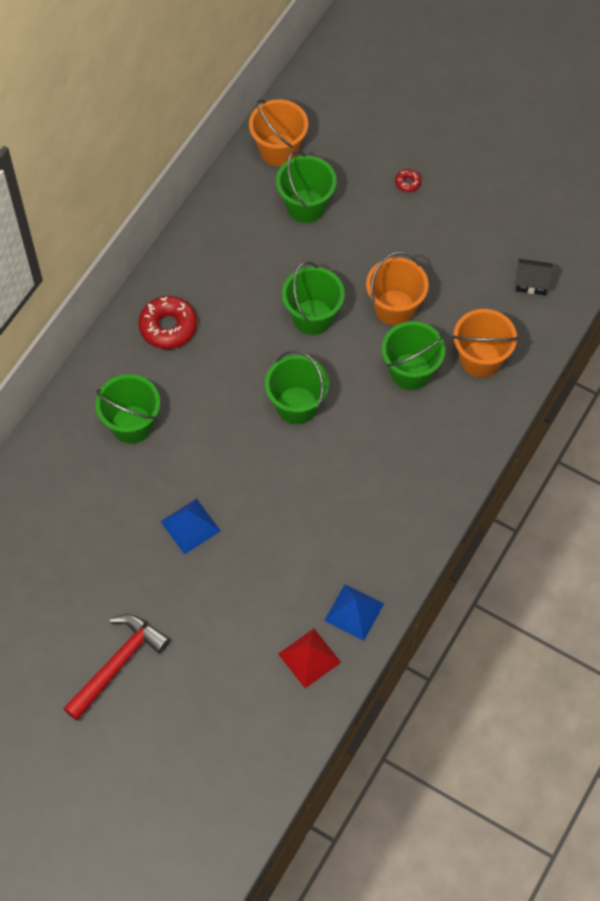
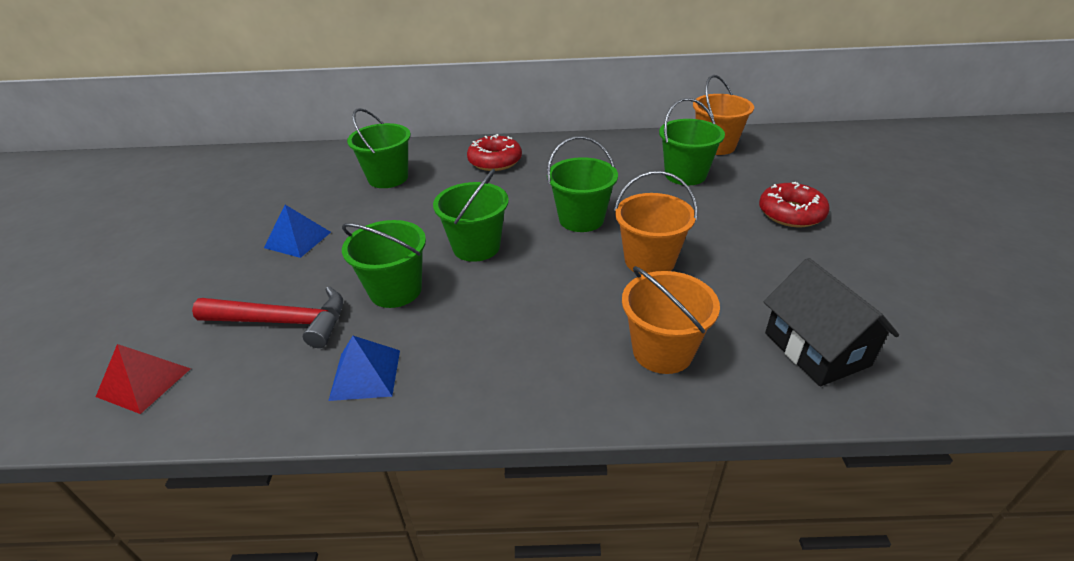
camera: 60 degrees right, 25 degrees down
(118, 663) = (123, 256): red hammer -> red hammer (283, 322)
(354, 612) = (223, 394): blue pyramid -> blue pyramid (365, 374)
(407, 183) = (791, 213): red donut -> red donut, size x2.12
(410, 371) = (587, 302): green bucket -> green bucket (395, 290)
(531, 283) = (816, 349): black house -> black house, size x1.77

